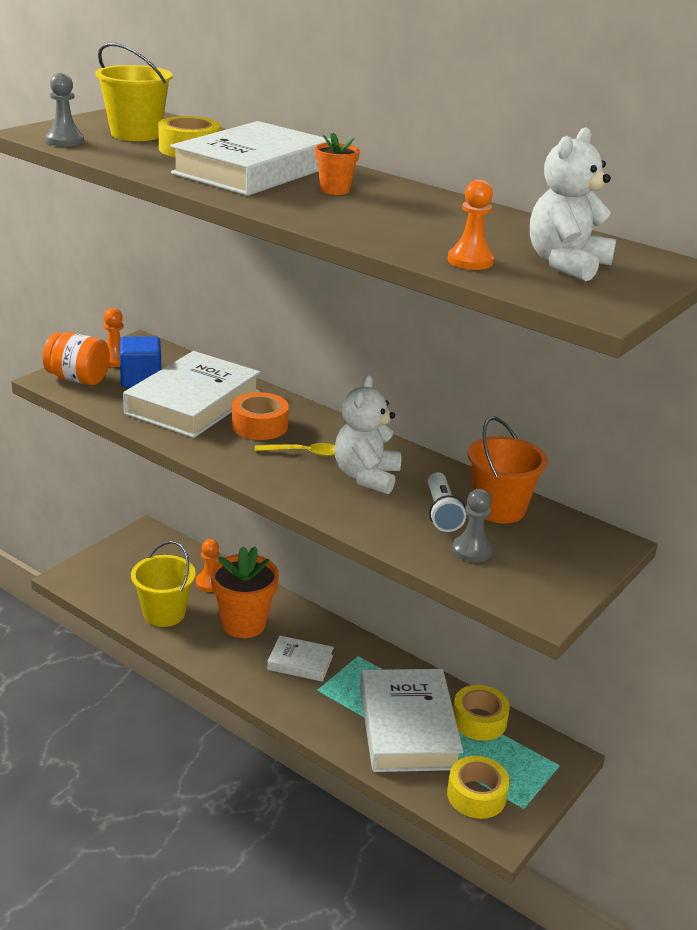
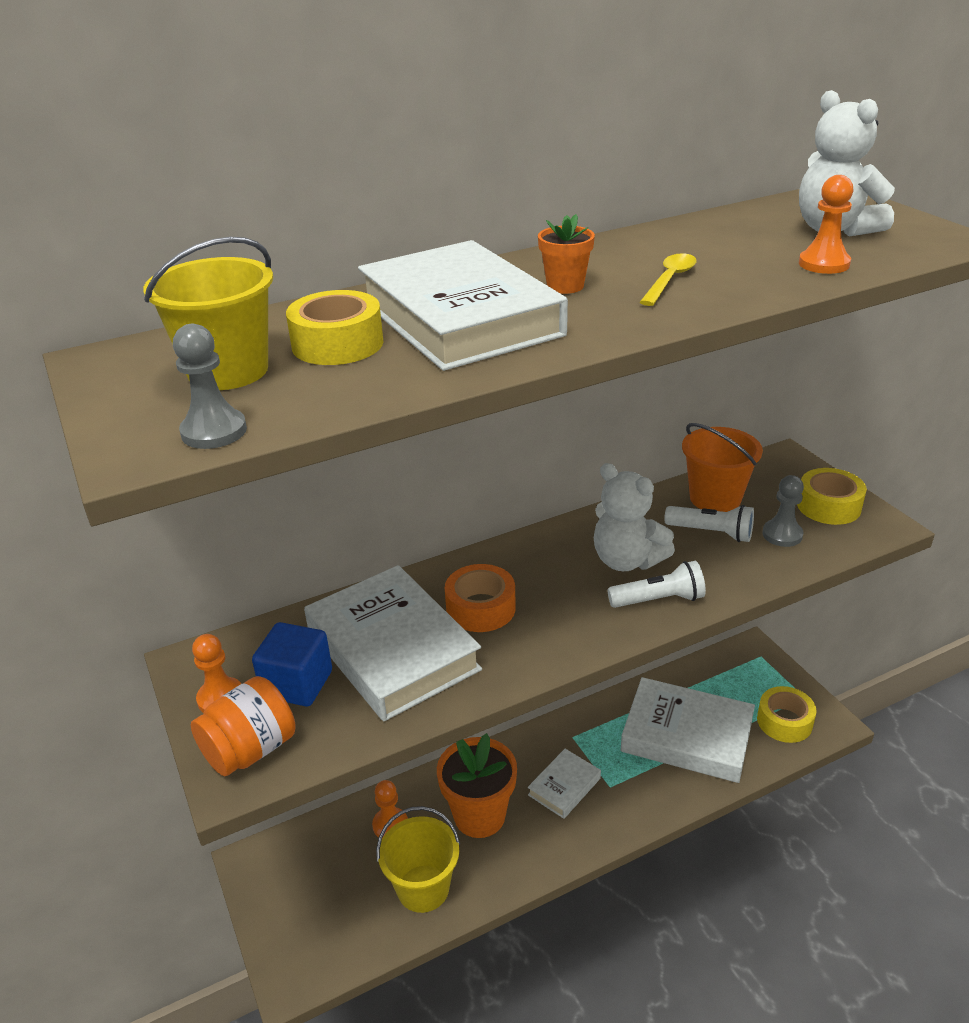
camera: 60 degrees left, 5 degrees up
(303, 453) = (559, 591): yellow spoon -> yellow spoon (669, 280)
(325, 498) = (659, 600): none -> white flashlight
(479, 720) = (693, 684): yellow tape -> yellow tape (828, 506)

